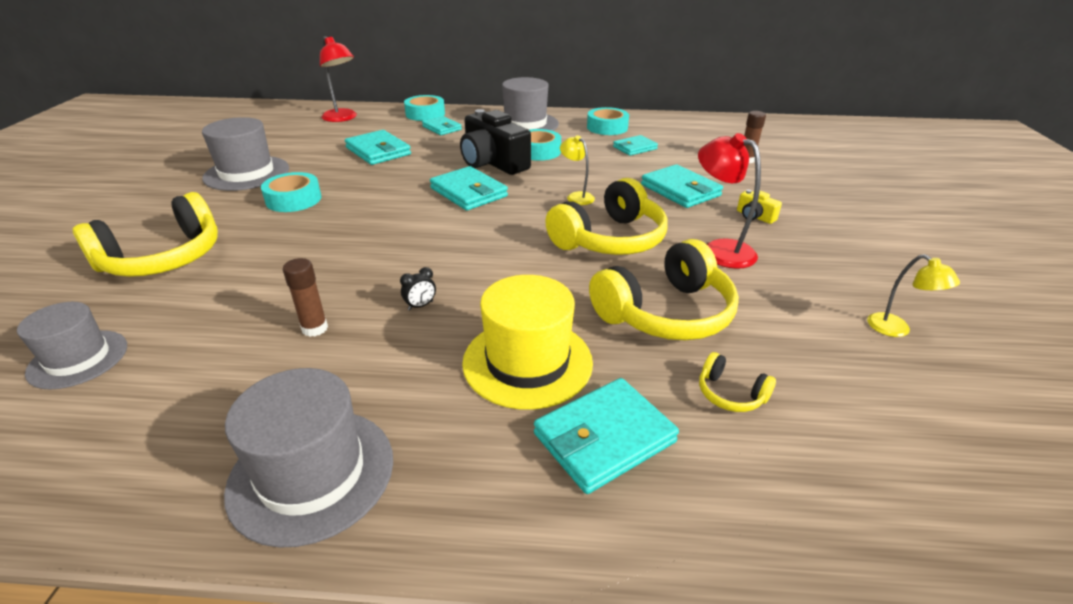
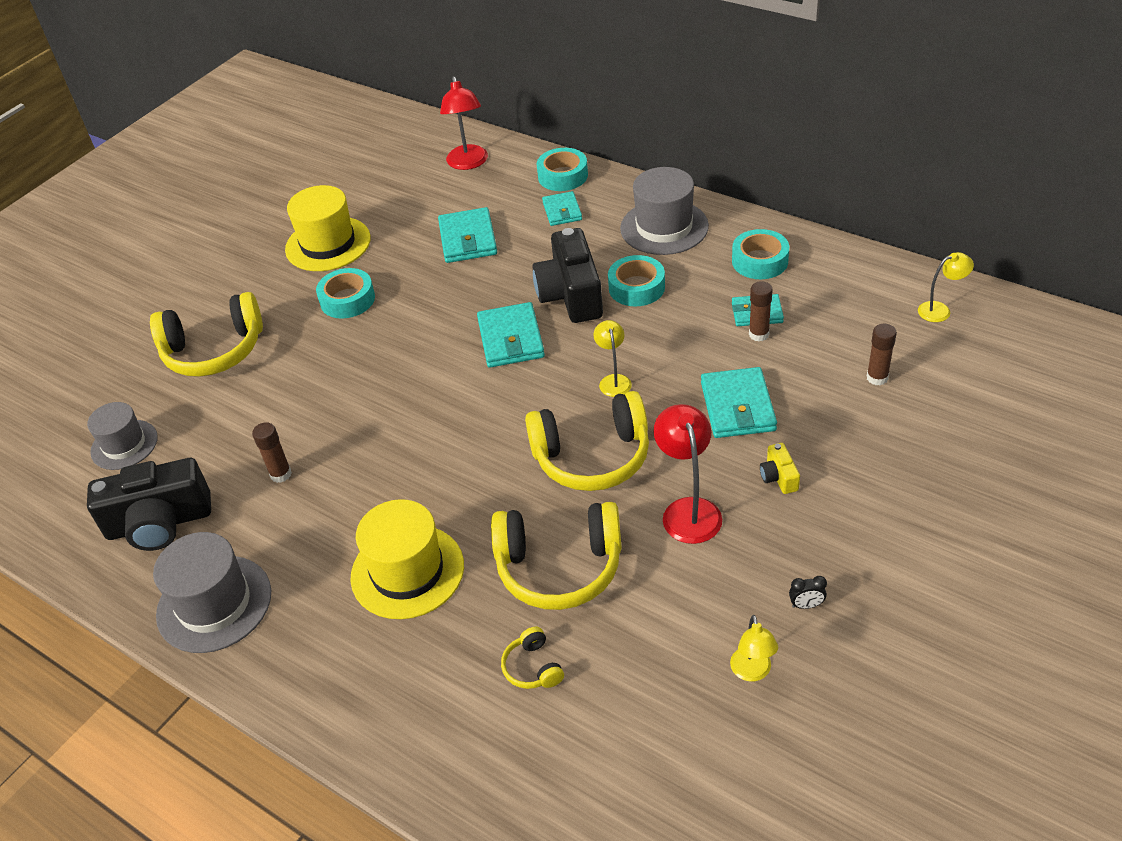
camera: 35 degrees right, 10 degrees up
(175, 417) = (159, 523): none -> black camera
(247, 173) = (328, 244): grey hat -> yellow hat
(420, 306) = (369, 479): black clock -> black clock (806, 605)
(604, 438) = (407, 661): turquoise wallet -> none
(648, 156) = (759, 334): none -> brown glue stick
(739, 128) = (940, 310): none -> yellow lamp

